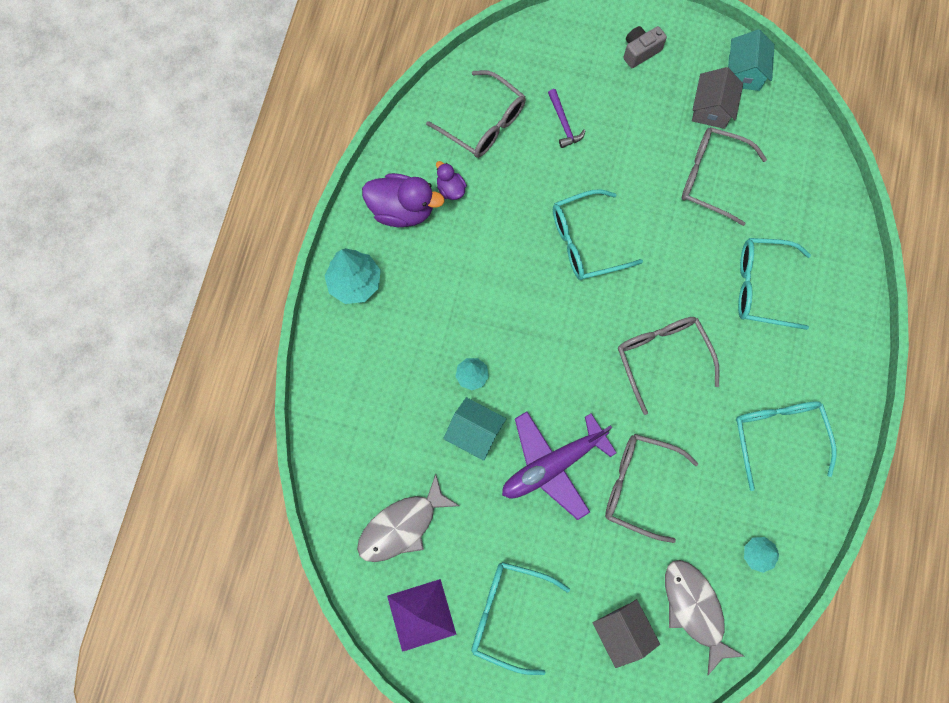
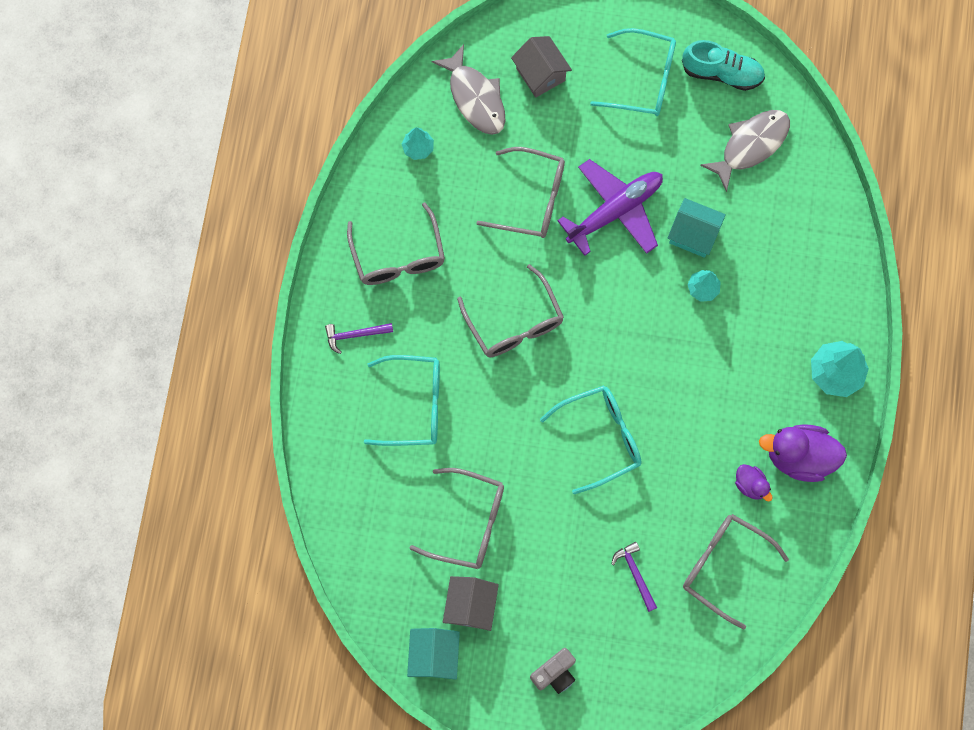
camera: 175 degrees right, 0 degrees up
(421, 615) = (722, 73): purple pyramid -> turquoise shoe
(778, 436) = (398, 255): turquoise glasses -> grey glasses
(820, 358) = (355, 335): none -> purple hammer

